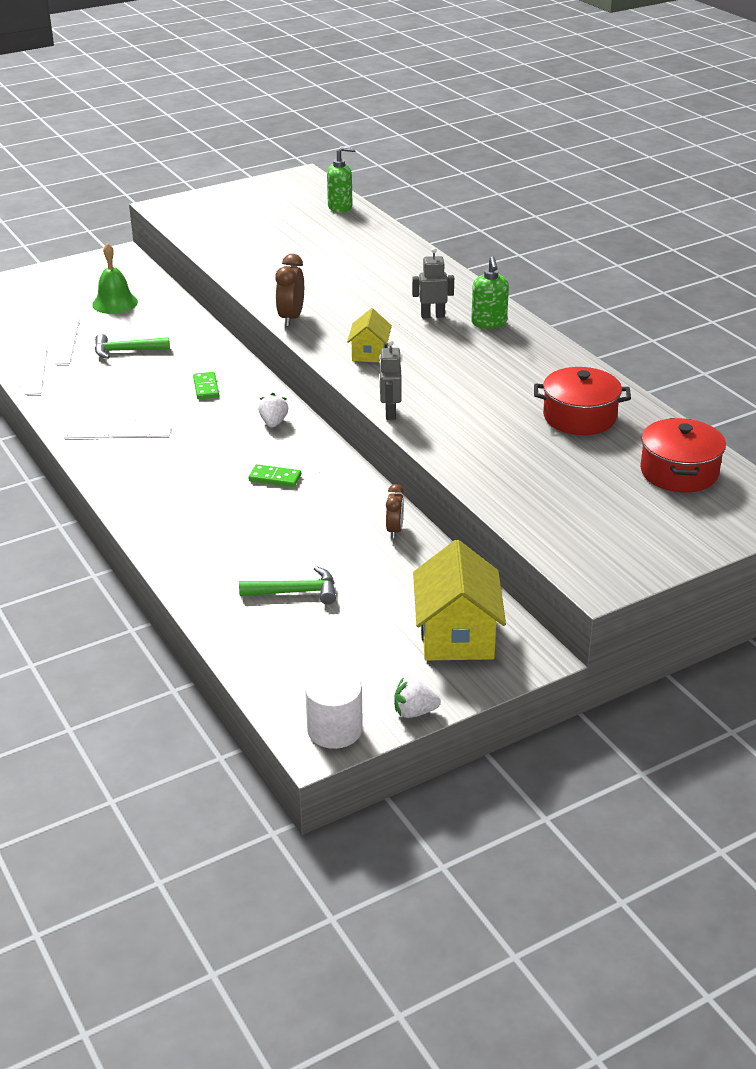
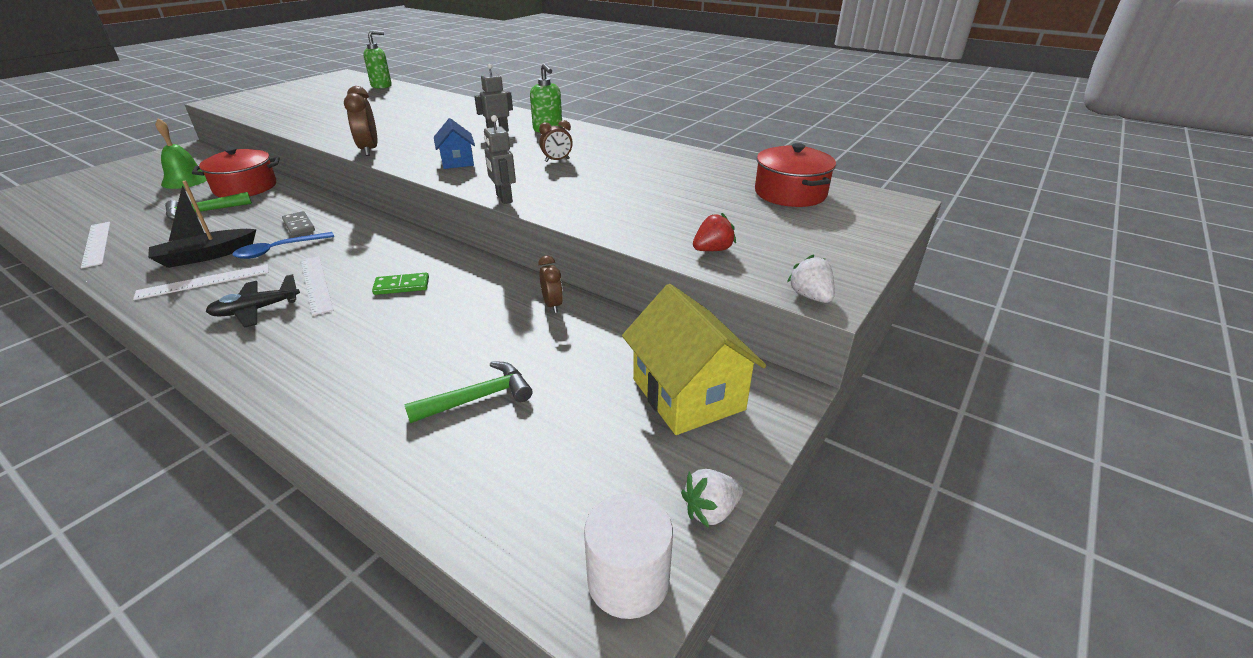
camera: 25 degrees left, 0 degrees up
(67, 341) = (134, 215): white ruler -> white ruler (316, 284)
(122, 405) = (206, 256): none -> black boat
(153, 472) = (256, 310): none -> black plane
(183, 413) = (279, 250): none -> blue spoon
(206, 387) = (299, 225): green domino -> grey domino
(273, 423) = (380, 240): white strawberry -> white strawberry (810, 296)
(369, 353) = (457, 161): yellow house -> blue house
(470, 373) = (557, 160): none -> brown clock
(541, 516) = (712, 250): none -> red strawberry
(579, 417) = (673, 172): red pot -> red pot (245, 187)

